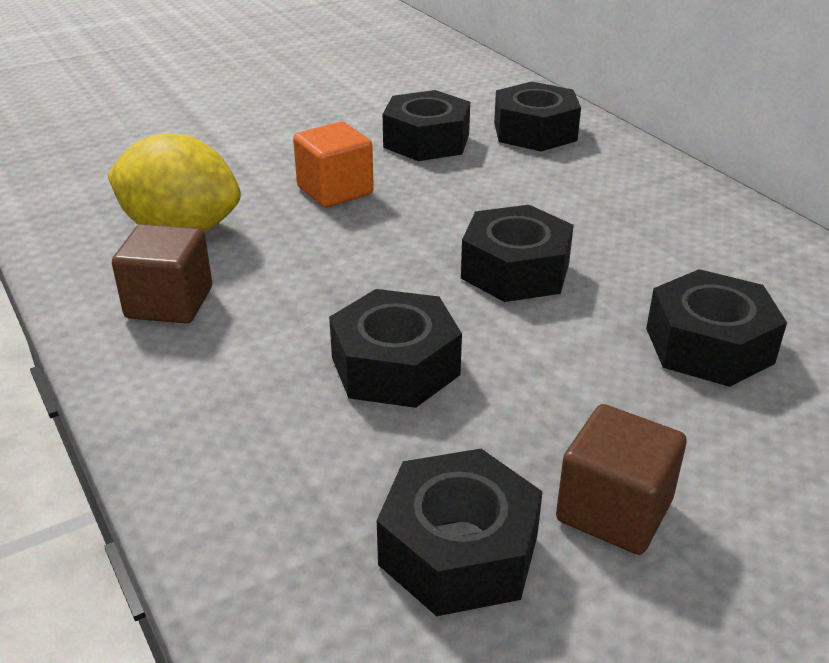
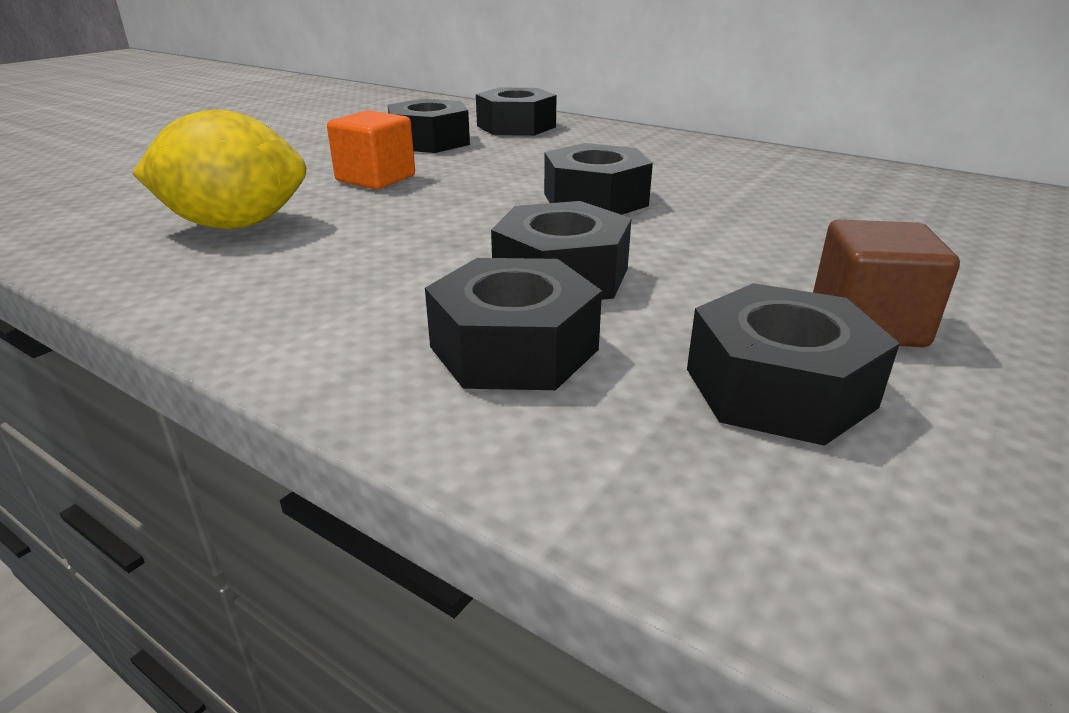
camera: 25 degrees left, 5 degrees down
(169, 303) = (272, 277): brown cube -> none
(709, 345) = (797, 214): black nut -> black nut (514, 348)

